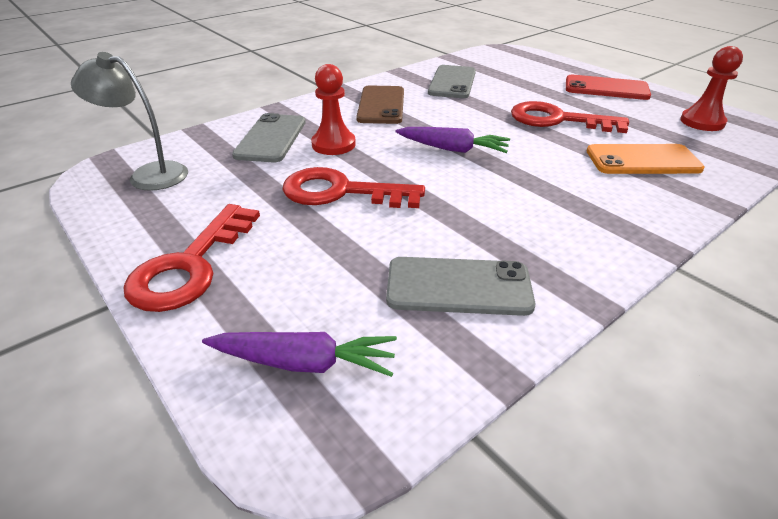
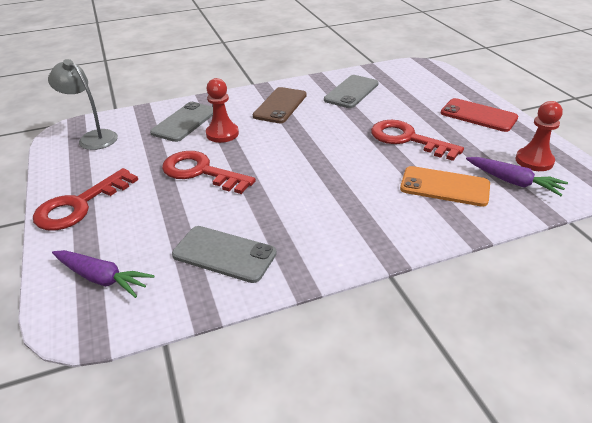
camera: 20 degrees right, 0 degrees up
(452, 149) = (303, 151): purple carrot -> purple carrot (513, 182)

